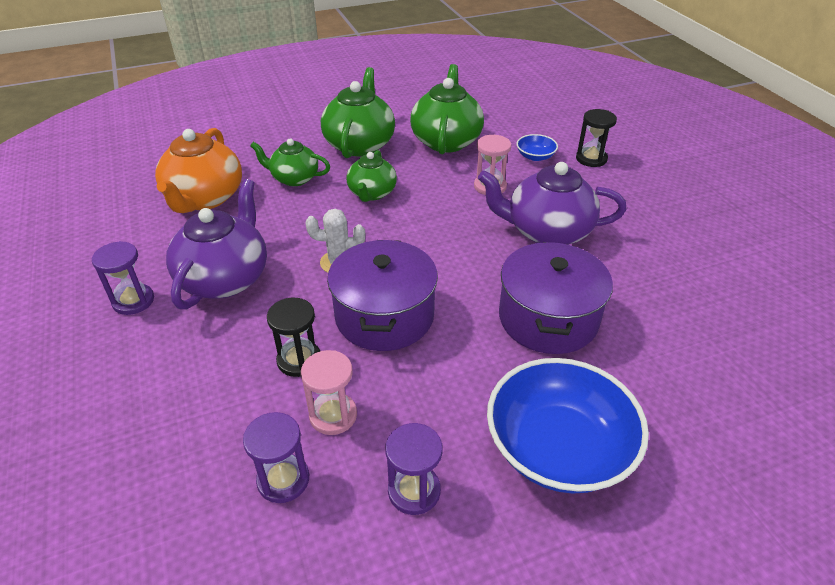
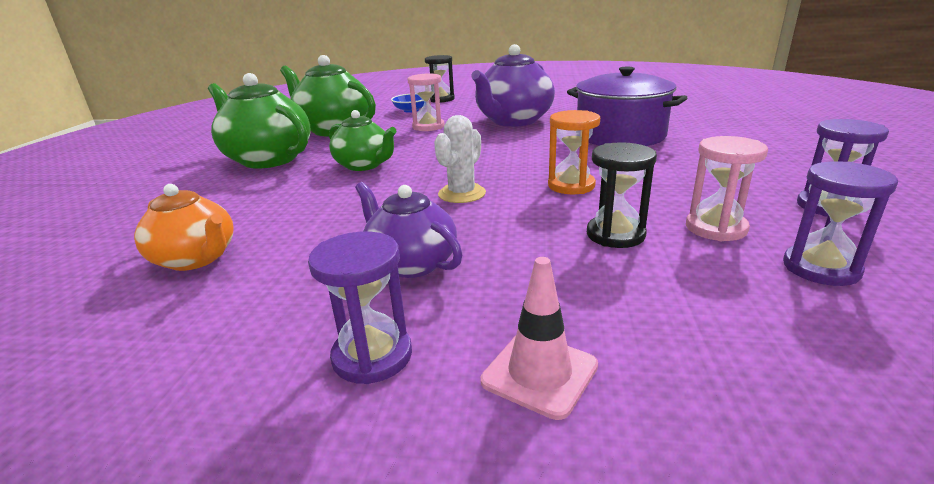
camera: 60 degrees left, 15 degrees down
(131, 362) = (539, 373): none -> pink traffic cone
(204, 198) = (196, 259): orange teapot -> orange teapot, size x0.62
(225, 278) = (411, 263): purple teapot -> purple teapot, size x0.62
(294, 178) = (266, 196): green teapot -> none
(384, 316) = (571, 186): purple pot -> orange hourglass
(558, 447) = (771, 153): blue bowl -> none

